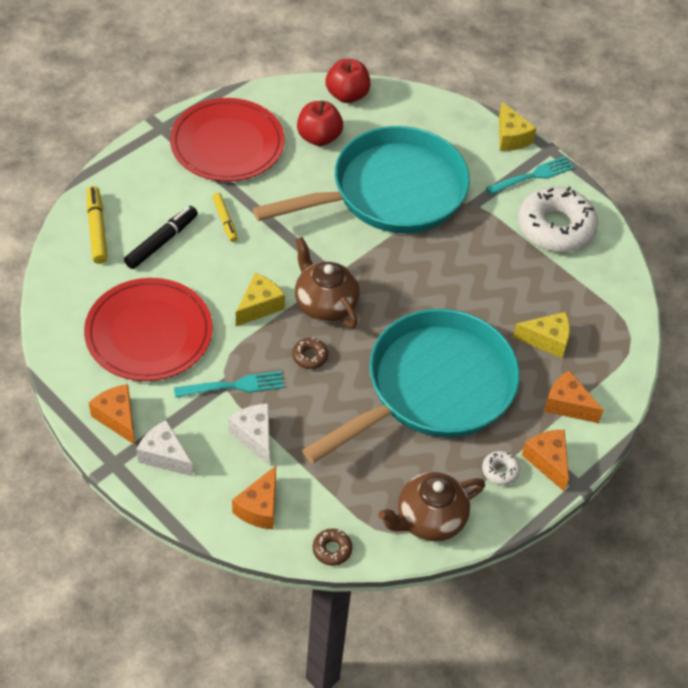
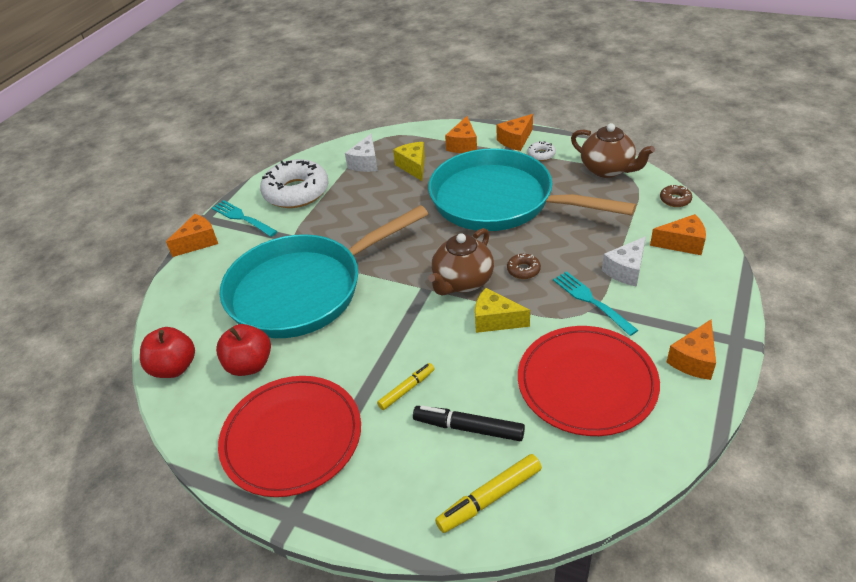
camera: 105 degrees left, 10 degrees down
(164, 456) = (696, 312): white cheese -> white cheese (366, 163)
(390, 192) = (304, 290): turquoise pan -> turquoise pan turned 75 degrees counterclockwise
(511, 137) = (198, 242): yellow cheese -> orange cheese

